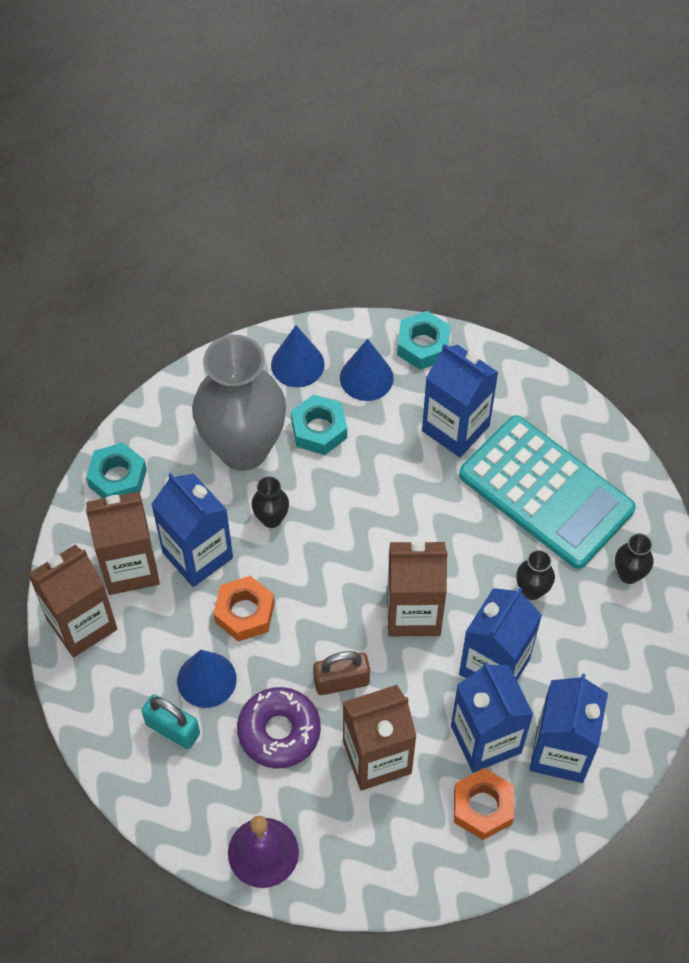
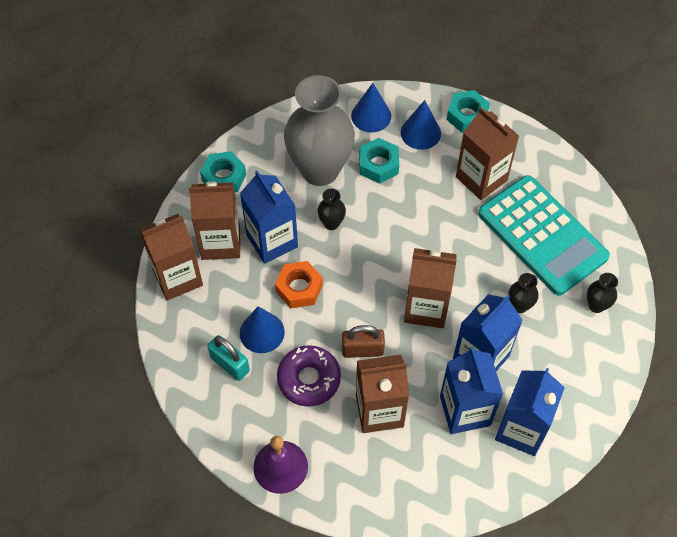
camera: 10 degrees right, 0 degrees up
(455, 428) = (481, 178): blue carton -> brown carton
(482, 807) = (454, 461): orange nut -> none

